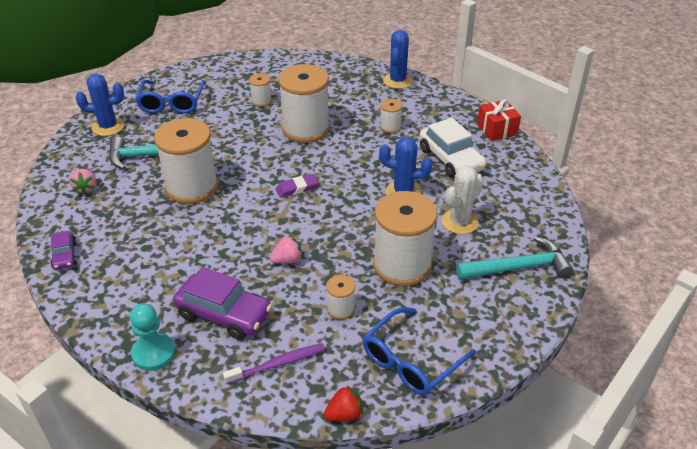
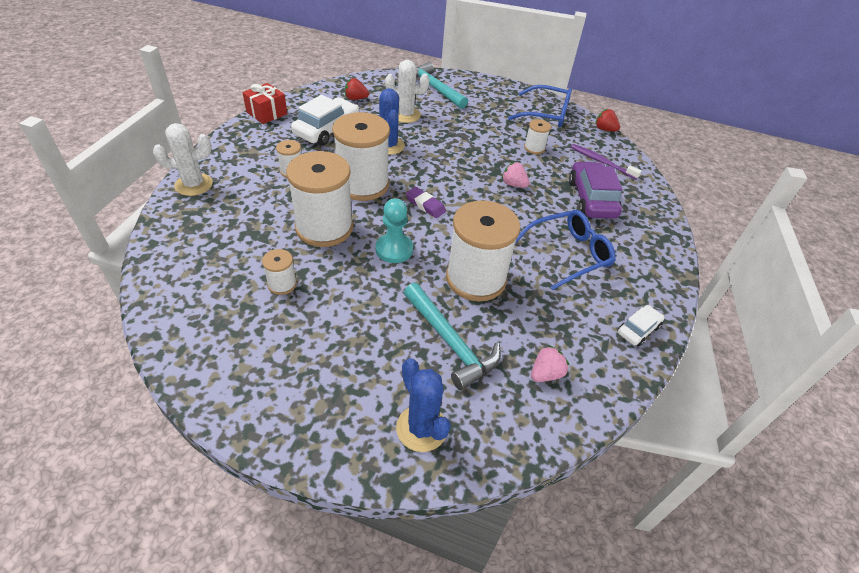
camera: 120 degrees left, 5 degrees up
(65, 255) = (638, 330): purple car -> white car
(153, 353) = (655, 220): turquoise pawn -> turquoise pawn (394, 249)
(172, 103) = (327, 380): blue glasses -> blue glasses (568, 254)
(397, 81) = (194, 185): blue cactus -> white cactus
(402, 265) = (471, 131): white spool -> white spool (363, 185)
(509, 193) = (356, 98): none -> red strawberry

